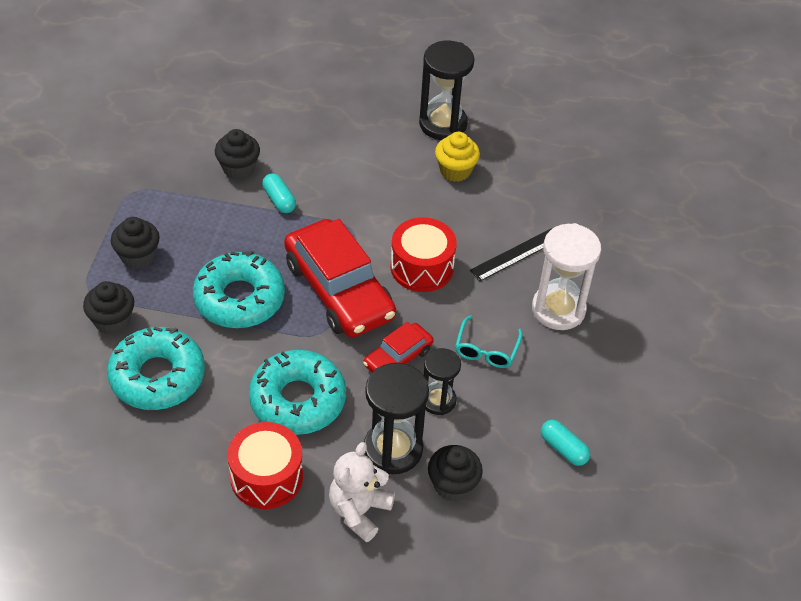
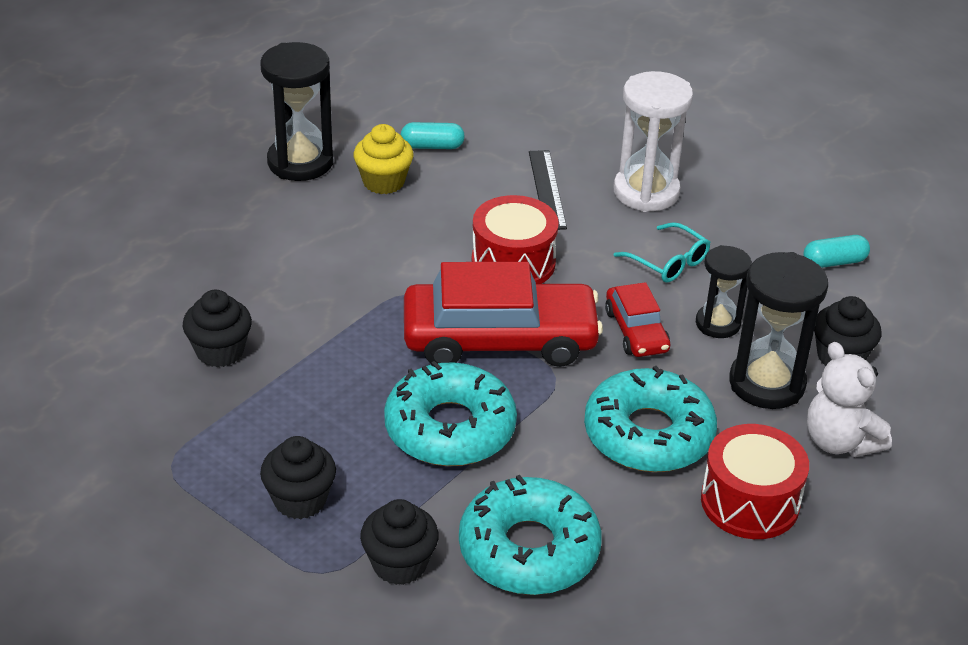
camera: 60 degrees left, 10 degrees down
(279, 200) = (308, 335): turquoise capsule -> turquoise capsule (432, 146)

